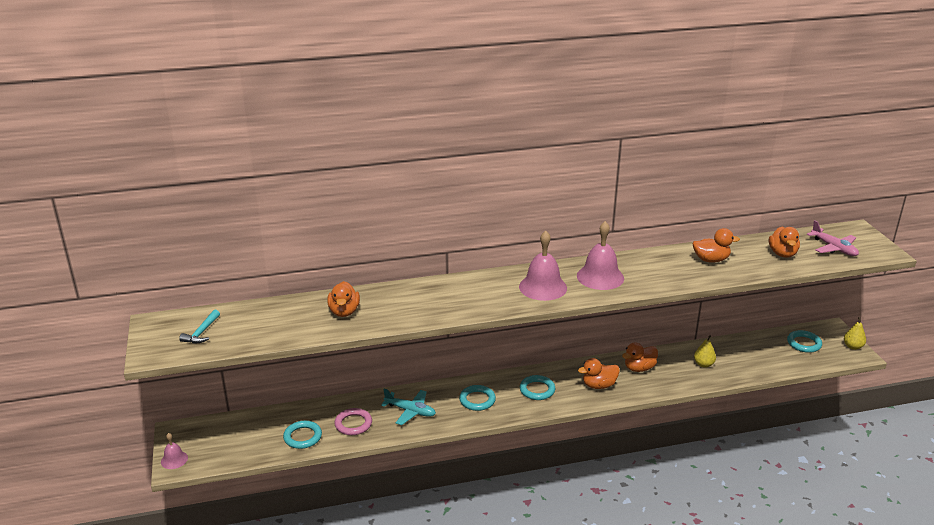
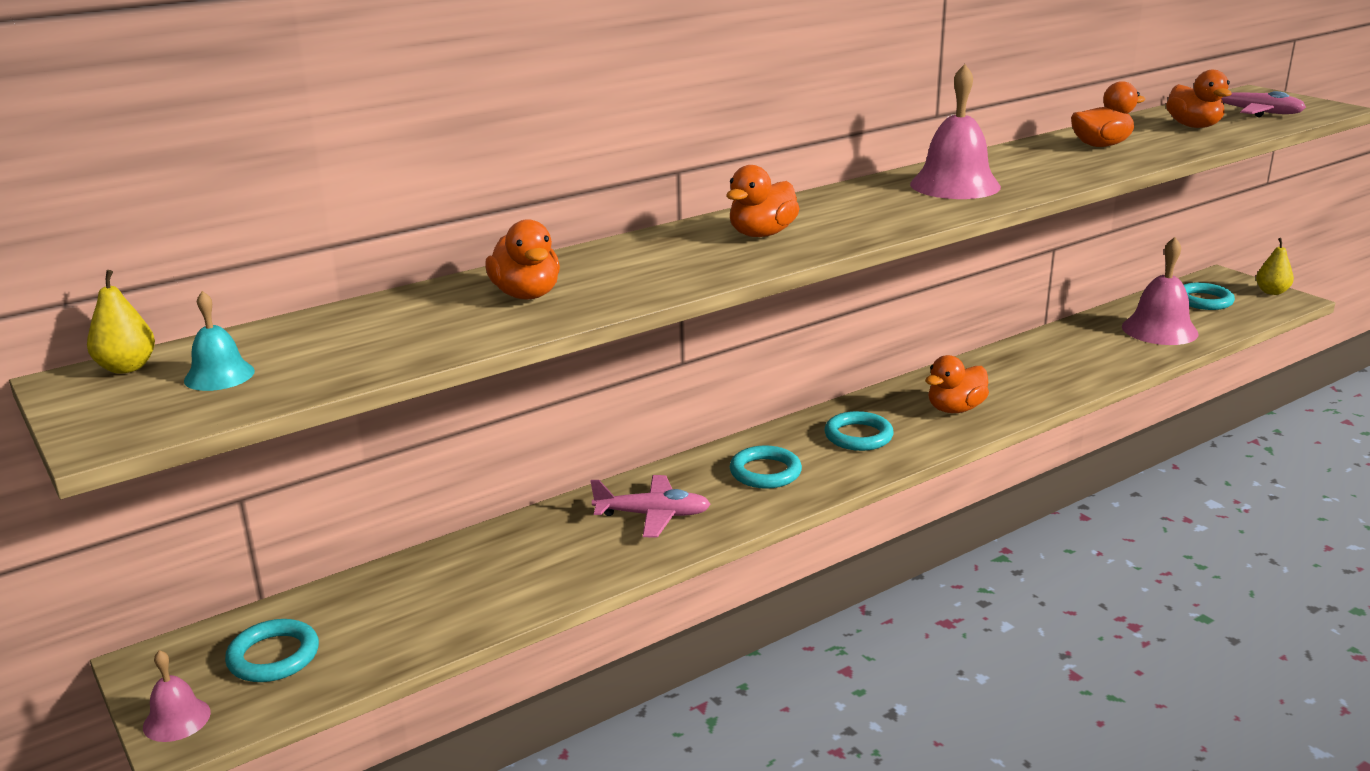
camera: 20 degrees left, 5 degrees down
(201, 332) = (219, 375): turquoise hammer -> turquoise bell
(302, 437) = (459, 606): turquoise ring -> turquoise ring (273, 656)
(353, 424) = (553, 560): pink ring -> none
(410, 411) = (653, 515): turquoise plane -> pink plane
(543, 287) = (873, 209): pink bell -> pink bell (1159, 330)
(639, 368) = (997, 374): orange duck -> orange duck (762, 234)
(703, 364) = (1089, 351): yellow pear -> yellow pear (127, 368)

